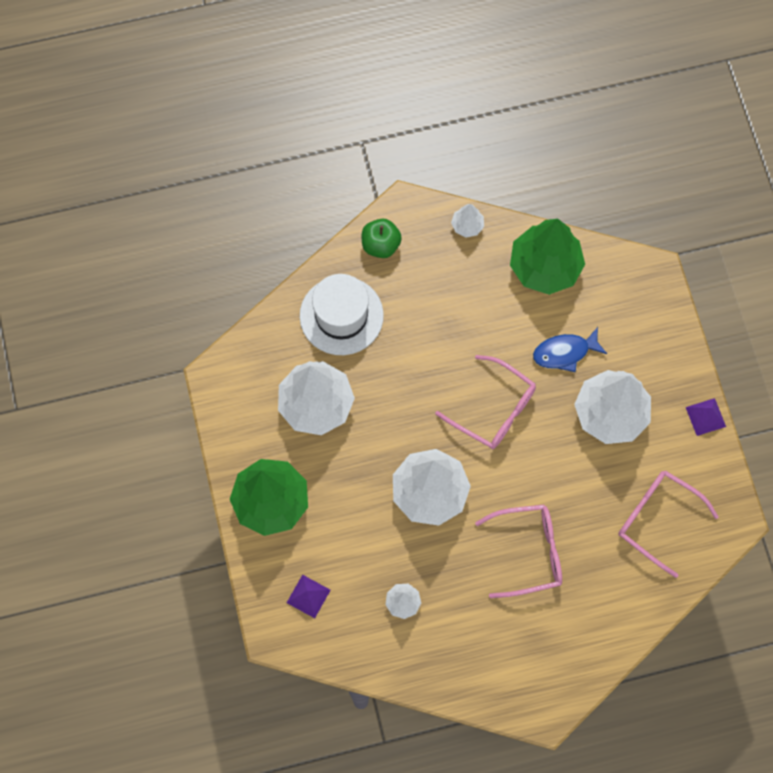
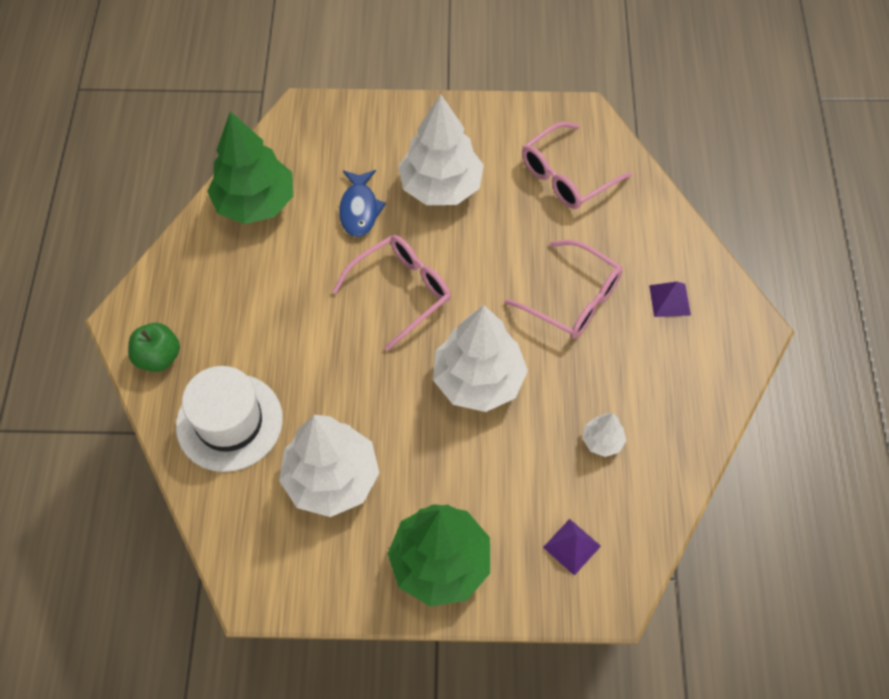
camera: 75 degrees left, 10 degrees down
(467, 225) = (175, 263): white tree -> none
(528, 552) = (573, 299): pink glasses -> pink glasses turned 120 degrees clockwise
(705, 417) = (470, 109): purple pyramid -> purple pyramid (669, 300)

